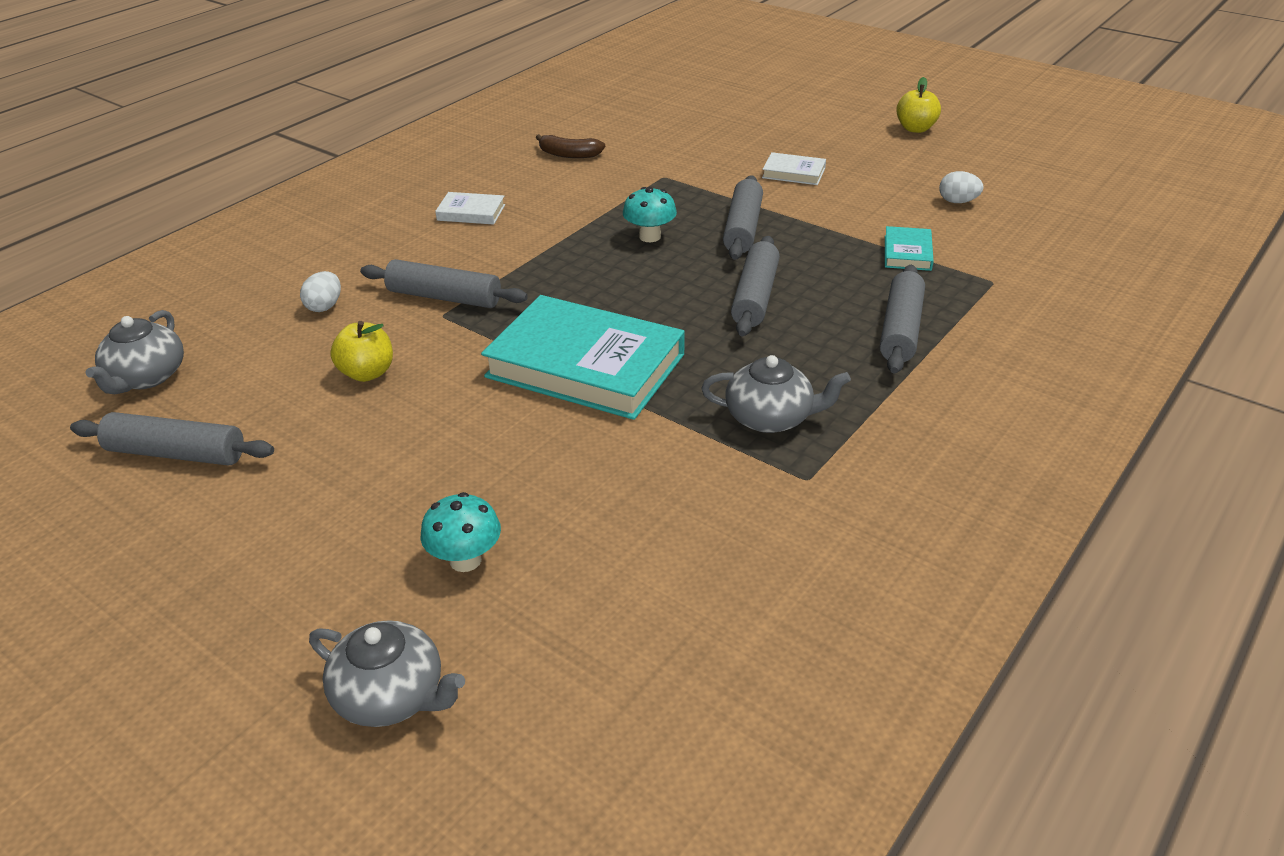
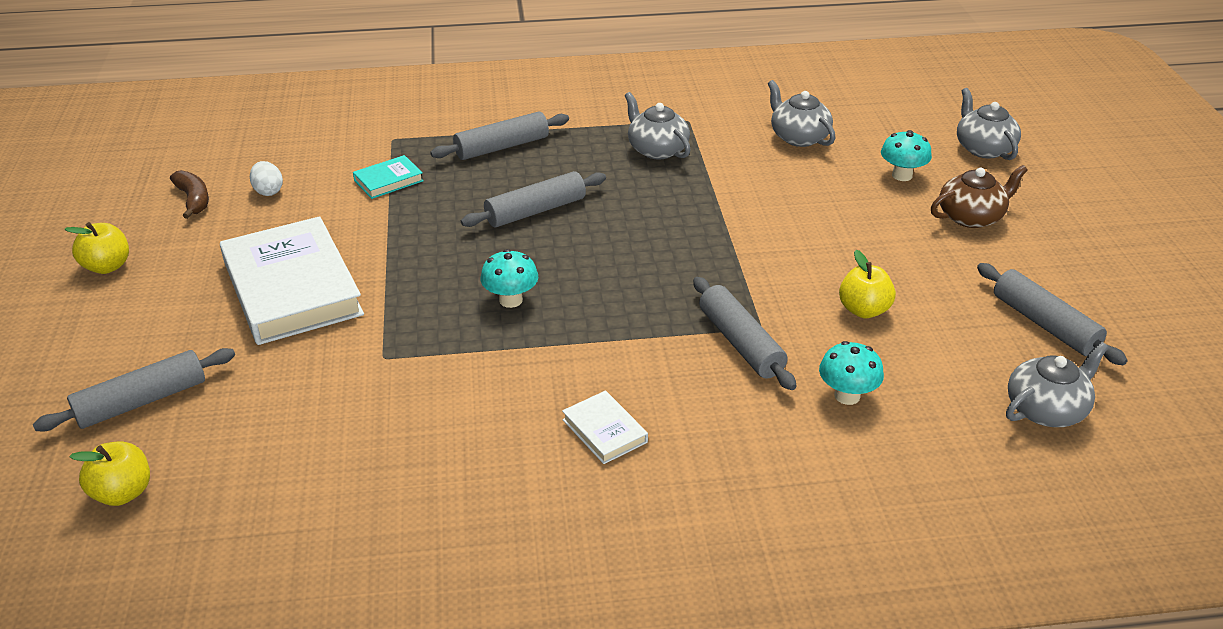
camera: 135 degrees left, 0 degrees up
(324, 306) = (847, 395): white egg -> turquoise mushroom
(330, 546) = (971, 217): none -> brown teapot
(569, 154) = (401, 454): brown banana -> brown banana (194, 200)
(585, 366) = (712, 231): turquoise book -> none
(654, 540) = (798, 137): none -> grey teapot
(668, 91) = (123, 493): none -> yellow apple
(743, 228) = (437, 263): grey rolling pin -> grey rolling pin (142, 401)
(793, 173) = (292, 288): white book -> white book, size x2.27

